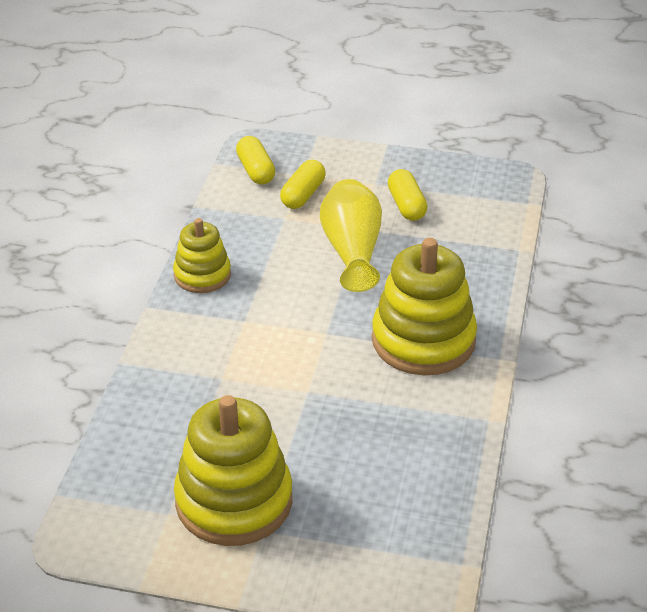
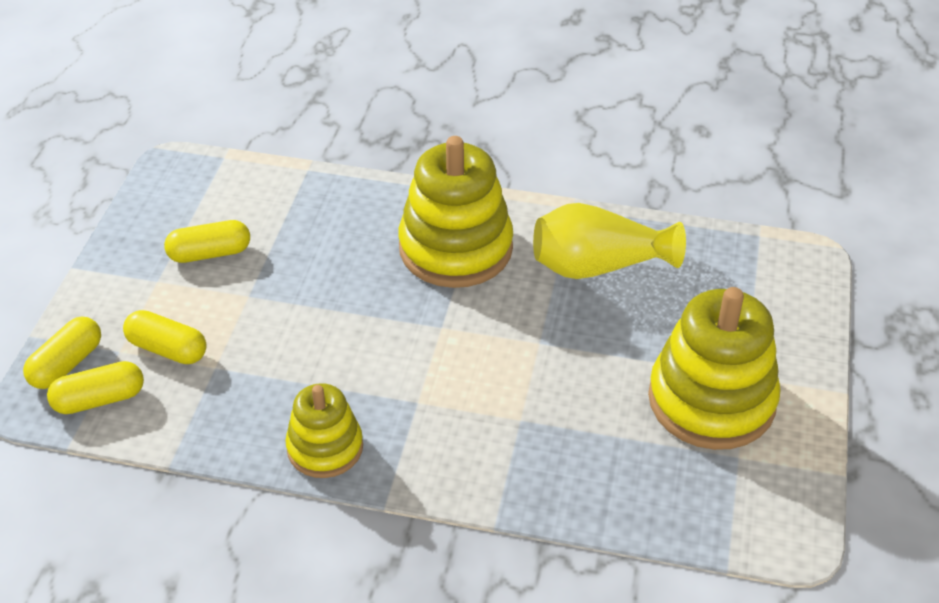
camera: 90 degrees left, 5 degrees up
(289, 153) = (66, 364): none -> yellow capsule
(352, 251) = (292, 303): yellow vase -> yellow vase (598, 266)

